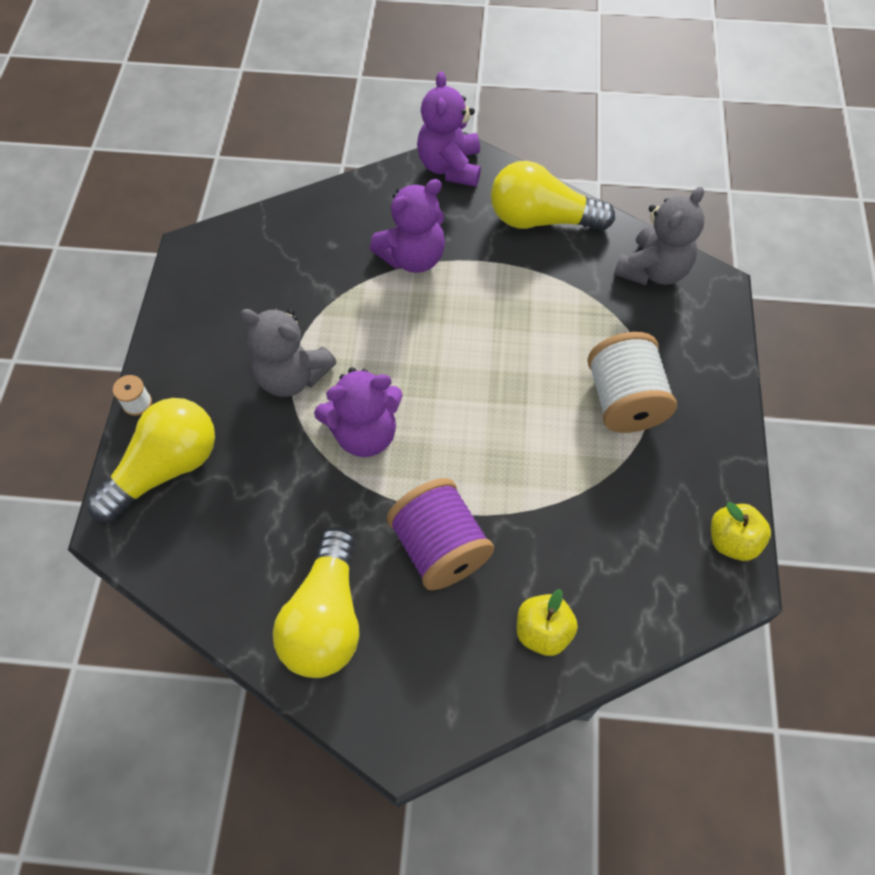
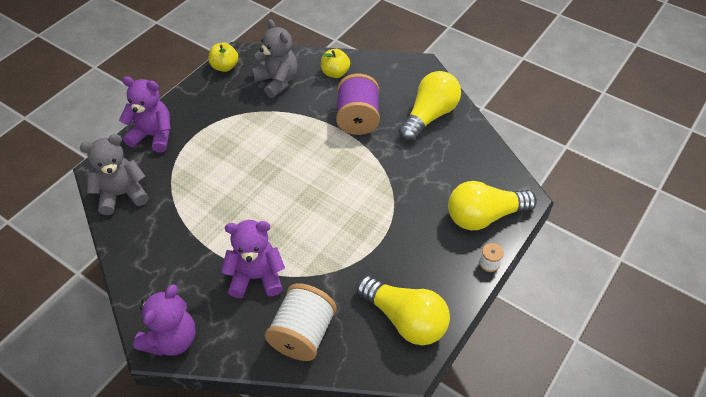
camera: 150 degrees left, 10 degrees down
(292, 376) = (384, 235): grey teddy bear -> grey teddy bear (277, 81)
(364, 433) = (361, 184): purple teddy bear -> purple teddy bear (153, 136)
(541, 219) = (151, 262): yellow light bulb -> yellow light bulb (405, 319)
(624, 400) = (212, 138): white spool -> white spool (302, 334)

